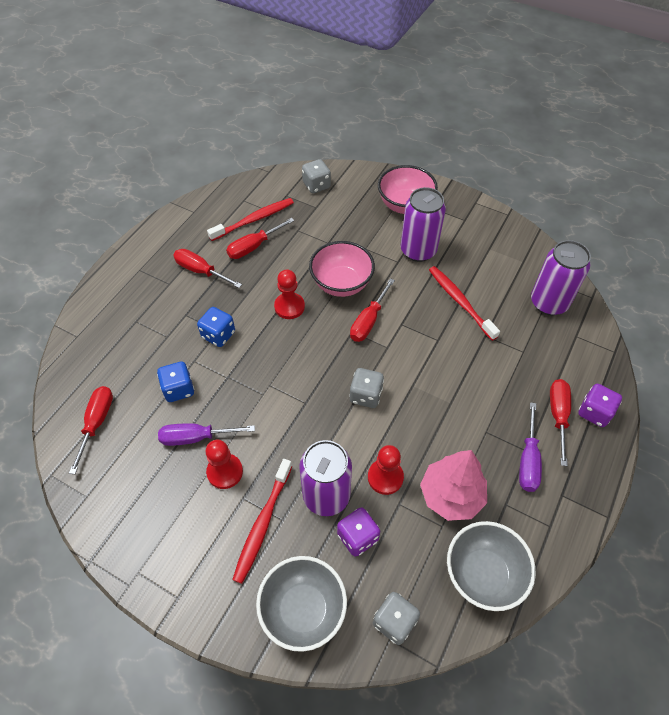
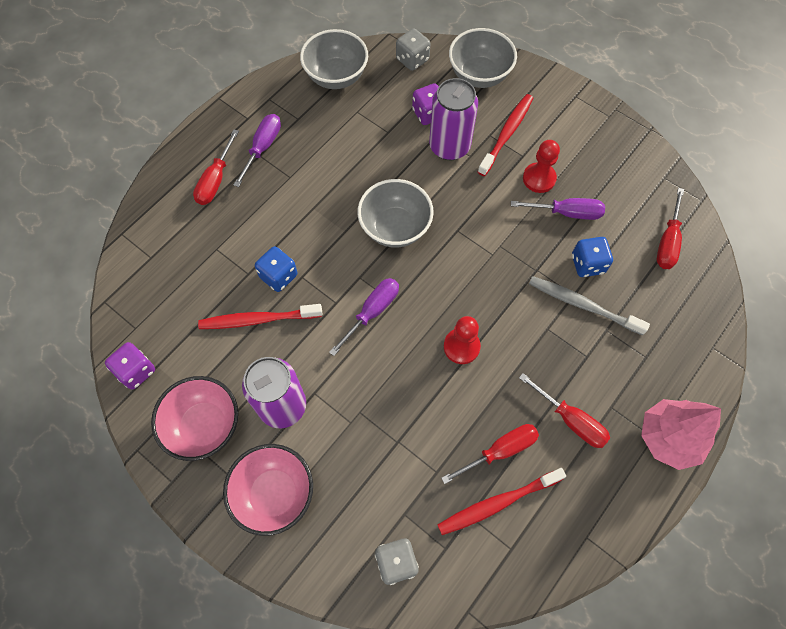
camera: 170 degrees left, 10 degrees up
(185, 353) = (583, 305): none -> grey toothbrush
(218, 335) = (546, 322): blue dice -> blue dice (278, 276)
(341, 284) = (393, 369): pink bowl -> pink bowl (204, 426)
(365, 395) = (395, 228): grey dice -> grey bowl
(369, 321) = (372, 312): red screwdriver -> purple screwdriver
(385, 477) = (394, 153): red pawn -> none
(451, 495) = (341, 131): pink tree -> pink tree (669, 438)
(460, 302) = (258, 319): red toothbrush -> red toothbrush turned 105 degrees clockwise
(548, 303) = (157, 302): purple can -> none
(594, 412) = (180, 178): purple dice -> purple dice (136, 371)

